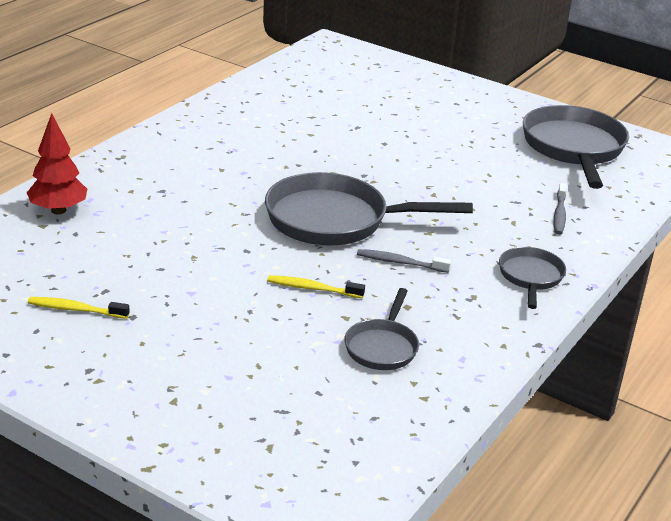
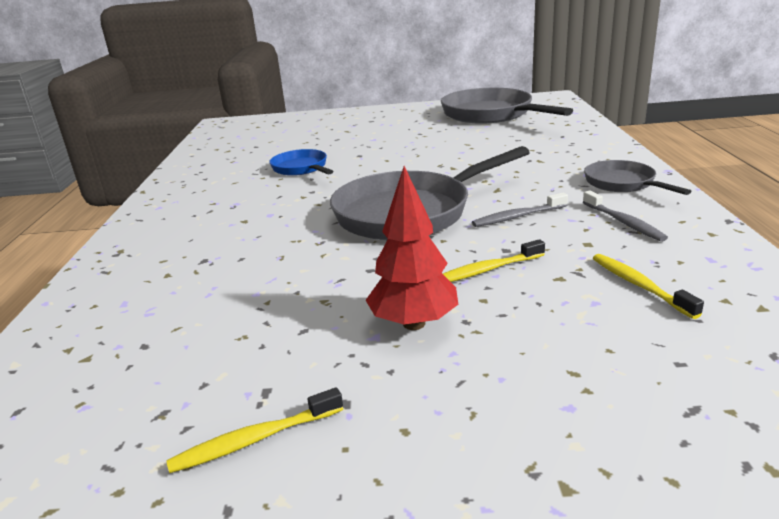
camera: 30 degrees left, 5 degrees down
(58, 210) = (92, 332): red tree -> red tree (414, 323)
(321, 136) = (301, 168): none -> blue pan
(382, 347) = (639, 285): grey pan -> yellow toothbrush
(559, 214) = (557, 145): grey toothbrush -> grey toothbrush (623, 222)

